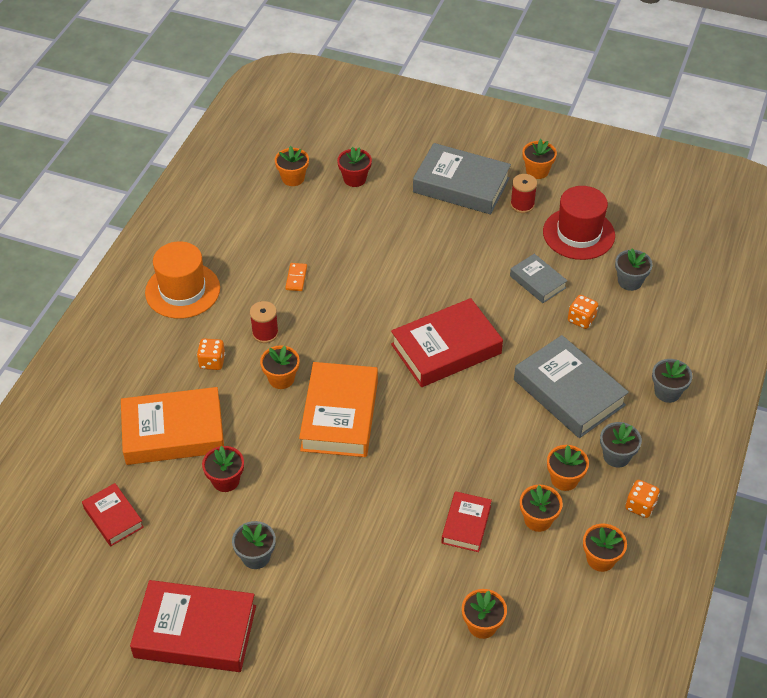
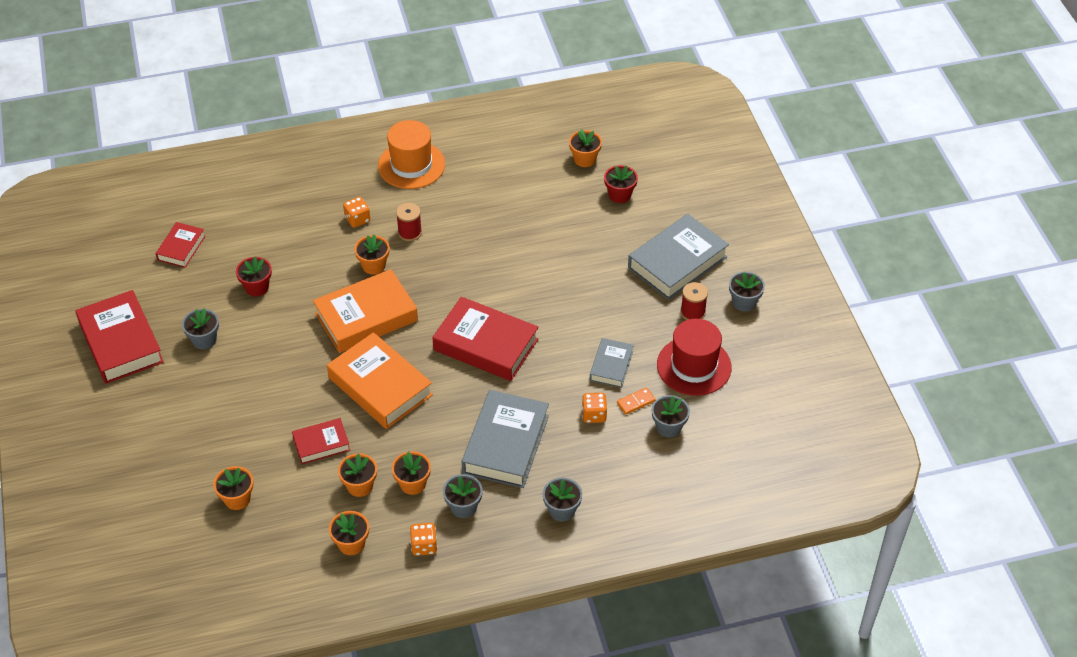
camera: 55 degrees right, 0 degrees up
(173, 432) = (277, 236): orange book -> orange book (380, 386)
(296, 278) = (480, 219): orange domino -> orange domino (636, 402)
(461, 185) = (677, 262): grey book -> grey book turned 60 degrees clockwise
(537, 171) = (744, 302): orange flower pot -> grey flower pot

